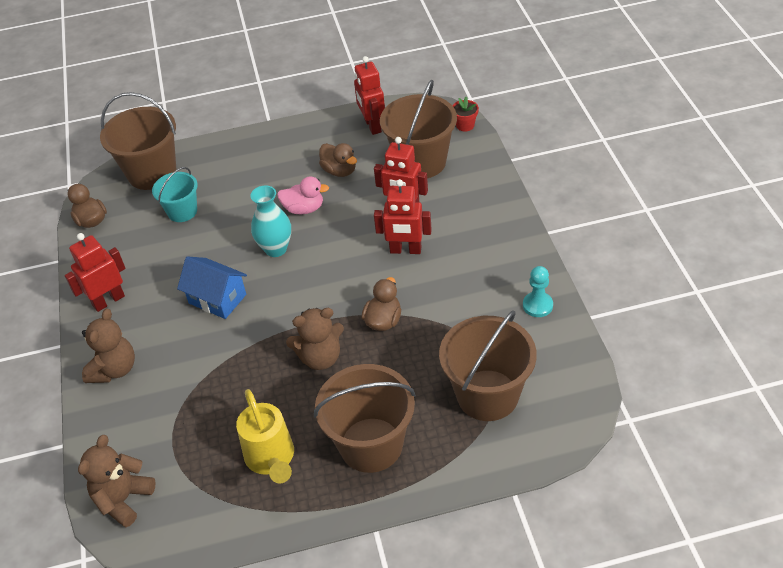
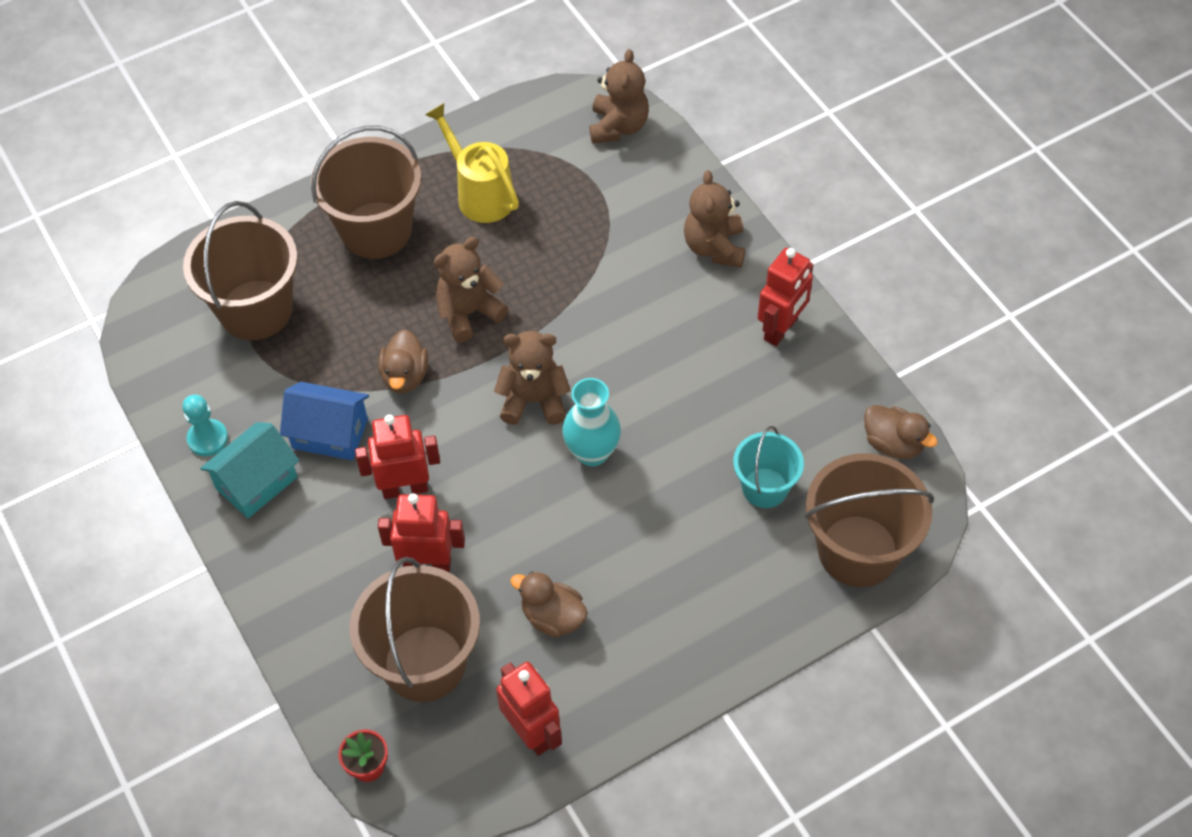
camera: 160 degrees right, 10 degrees up
(217, 299) = (636, 361): blue house -> blue house (330, 434)
(299, 287) = (534, 400): none -> brown teddy bear
(304, 209) = (580, 530): pink duck -> none
(506, 271) = (256, 483): none -> turquoise house

